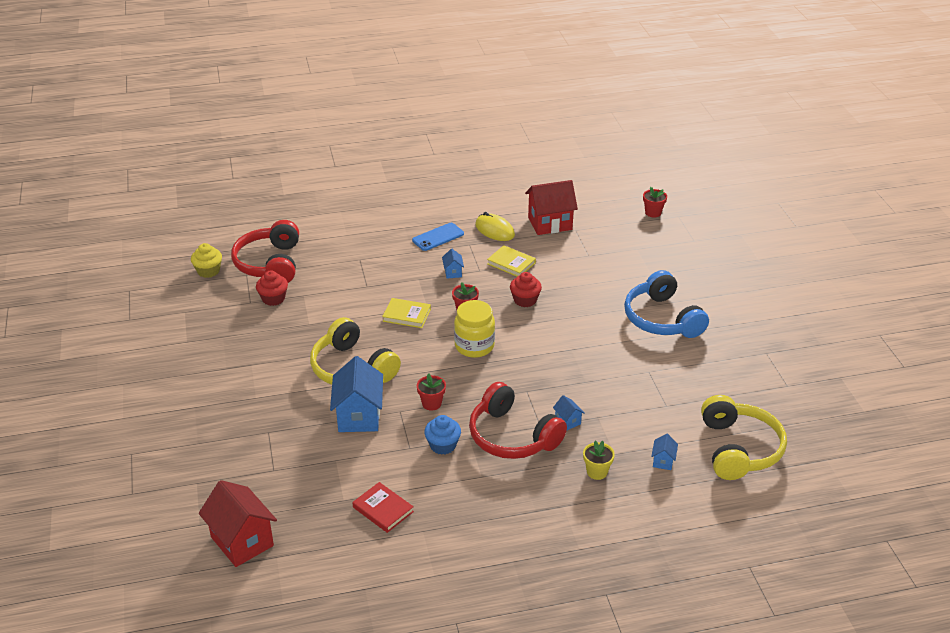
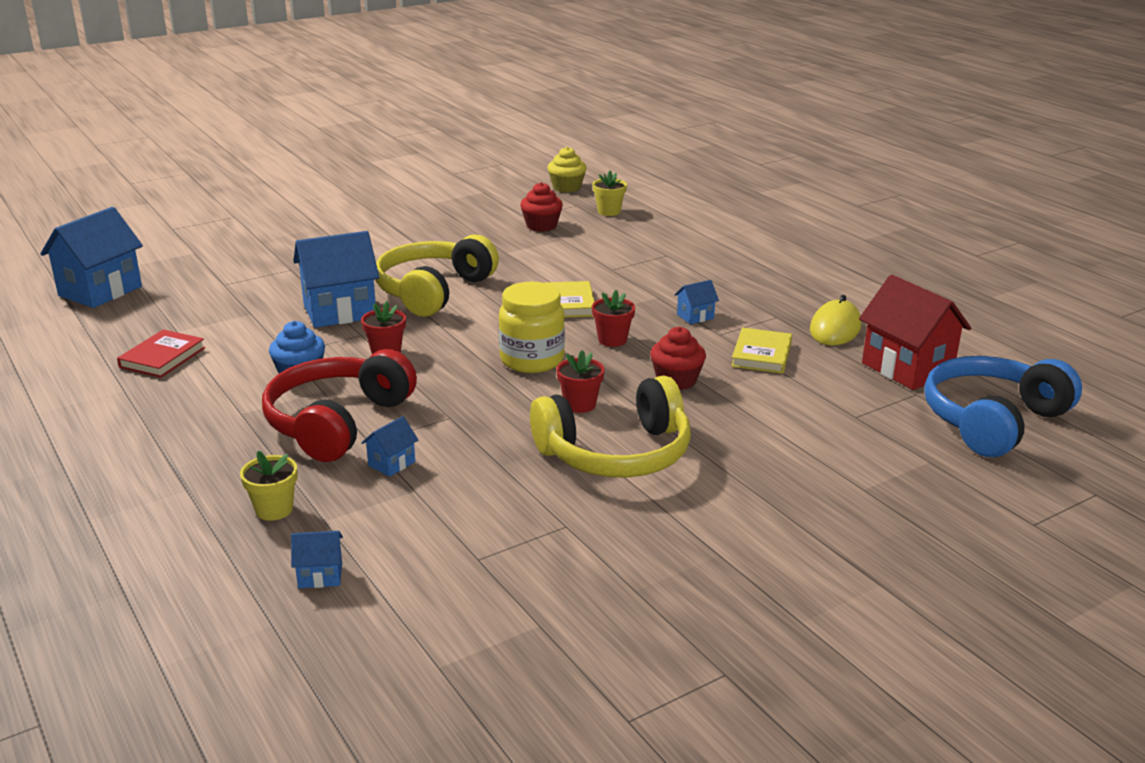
camera: 70 degrees right, 10 degrees down
(242, 541) = (100, 291): red house -> blue house
(270, 264) = (609, 212): red headphones -> yellow flower pot
(438, 237) = (770, 292): blue phone -> none
(653, 213) = (1069, 463): red flower pot -> red flower pot (580, 404)
(662, 319) = (734, 519): blue headphones -> blue headphones (992, 421)
(739, 449) = (385, 669): yellow headphones -> yellow headphones (616, 453)

